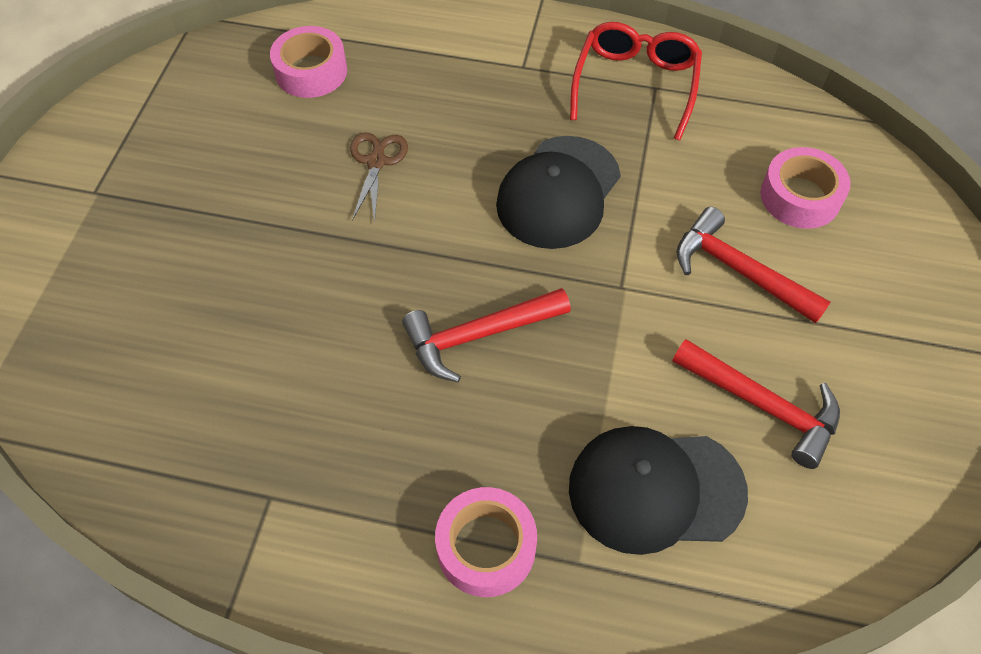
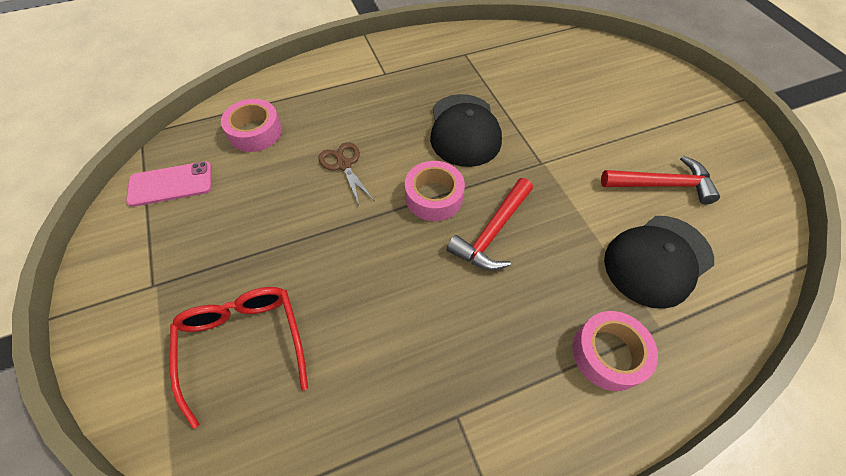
camera: 35 degrees left, 0 degrees up
(183, 90) = (171, 184): none -> pink phone
(635, 85) = (453, 57): red glasses -> red glasses (243, 344)
(738, 271) = (588, 124): red hammer -> none
(800, 197) = (581, 75): pink tape -> pink tape (434, 197)

